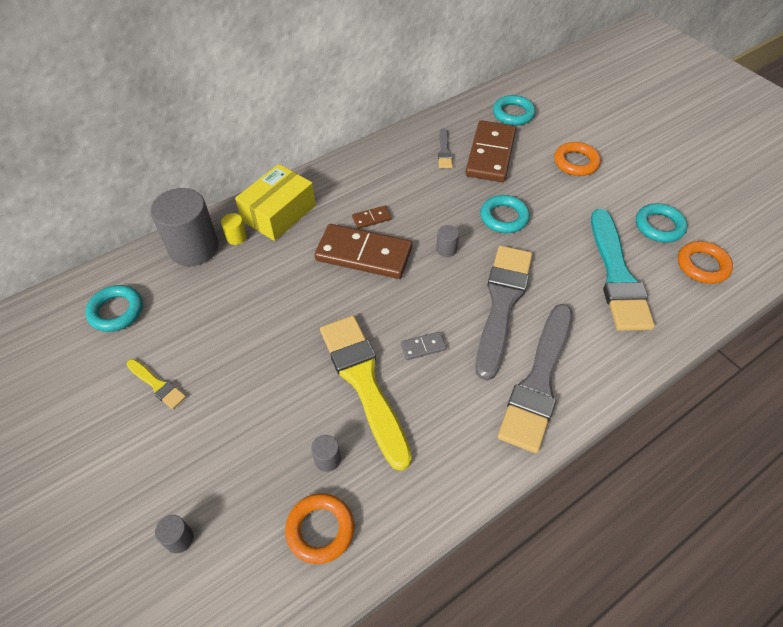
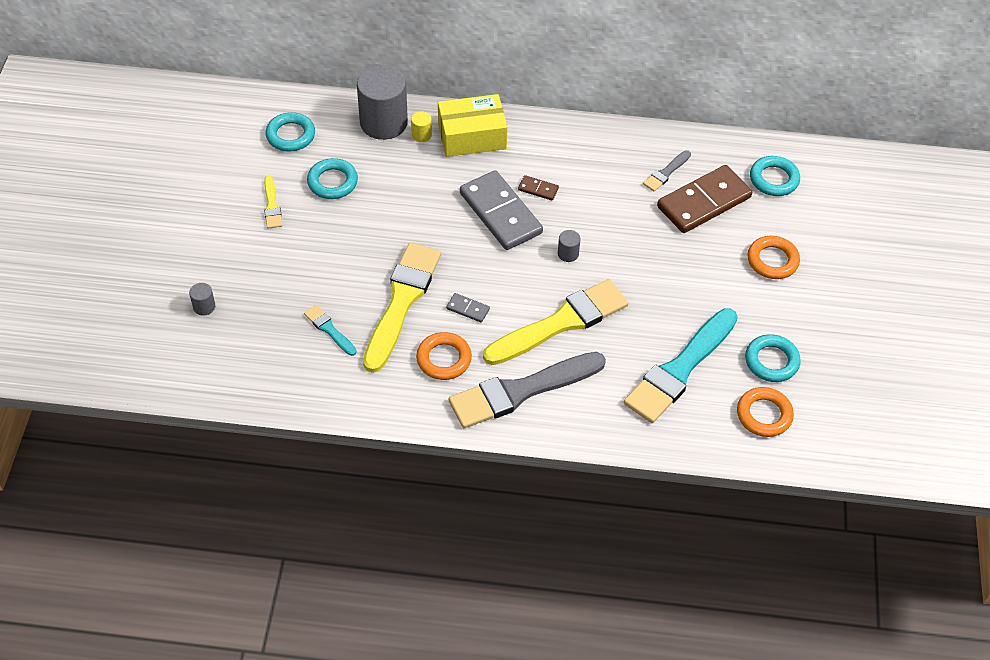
camera: 40 degrees right, 0 degrees up
(320, 530) = (285, 364): orange ring -> orange ring (444, 359)
(327, 459) = (329, 329): grey cylinder -> turquoise brush
(364, 254) = (500, 213): brown domino -> grey domino
(502, 304) = (561, 323): grey brush -> yellow brush
(504, 217) = (646, 262): turquoise ring -> turquoise ring (332, 182)

